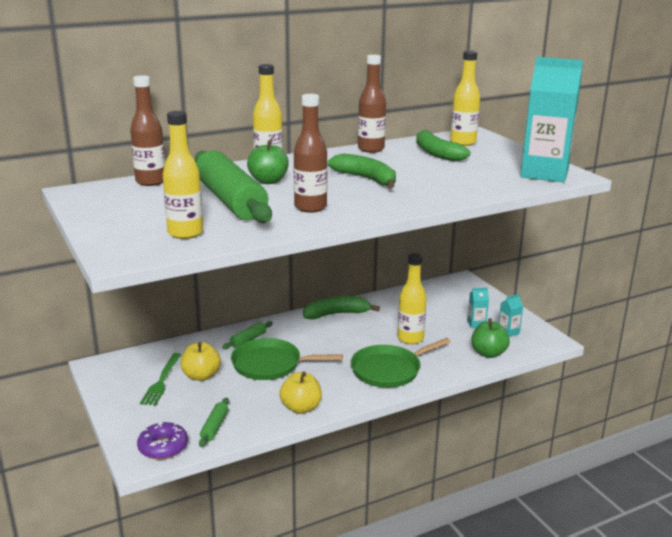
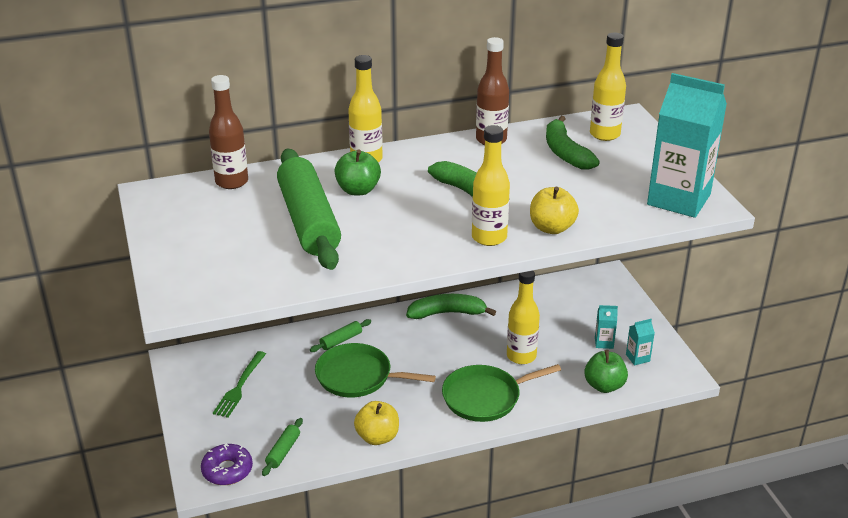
camera: 10 degrees right, 10 degrees up
(185, 233) = (249, 270): yellow bottle -> yellow bottle (489, 237)
(201, 376) = (282, 384): yellow apple -> yellow apple (552, 228)
(310, 207) = (391, 239): brown bottle -> none

